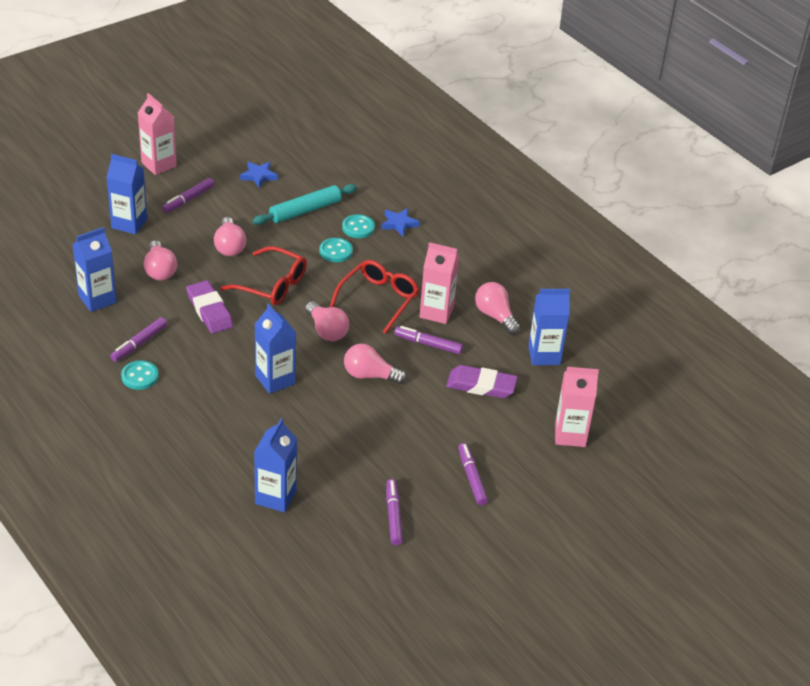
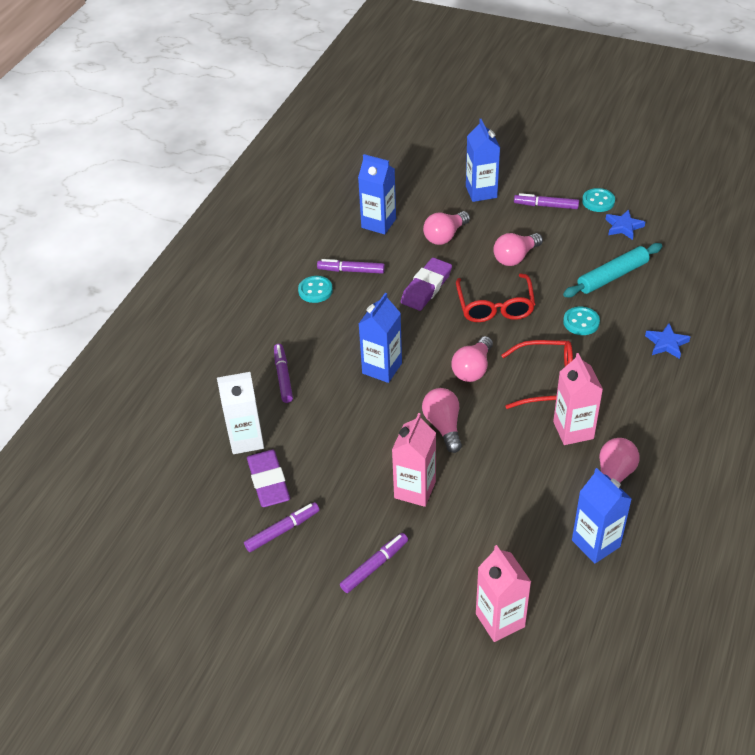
camera: 65 degrees right, 5 degrees up
(159, 164) = (569, 168): pink carton -> pink carton (415, 490)
(275, 497) = (246, 439): blue carton -> white carton
(305, 210) = (612, 276): turquoise rolling pin -> turquoise rolling pin turned 60 degrees counterclockwise
(358, 228) = (629, 320): turquoise button -> turquoise button (598, 201)
(428, 344) = (523, 446): purple marker -> purple marker (283, 376)
(481, 385) = (504, 513): purple eraser -> purple eraser (268, 481)

